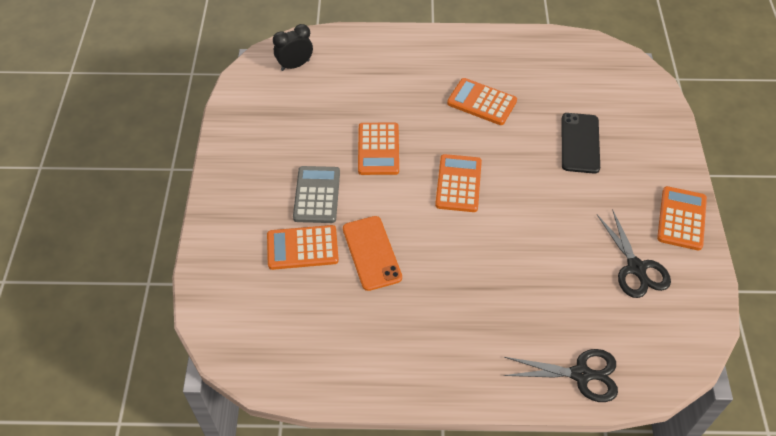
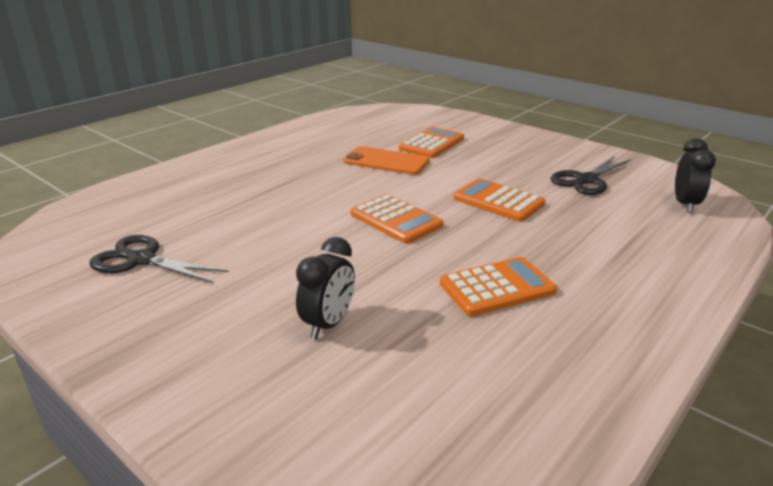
camera: 130 degrees right, 25 degrees down
(317, 195) = (478, 162): grey calculator -> none
(580, 143) = (328, 324): black phone -> black clock
(581, 374) = (143, 188): black scissors -> black scissors (586, 180)
(681, 218) = (110, 329): orange calculator -> none

